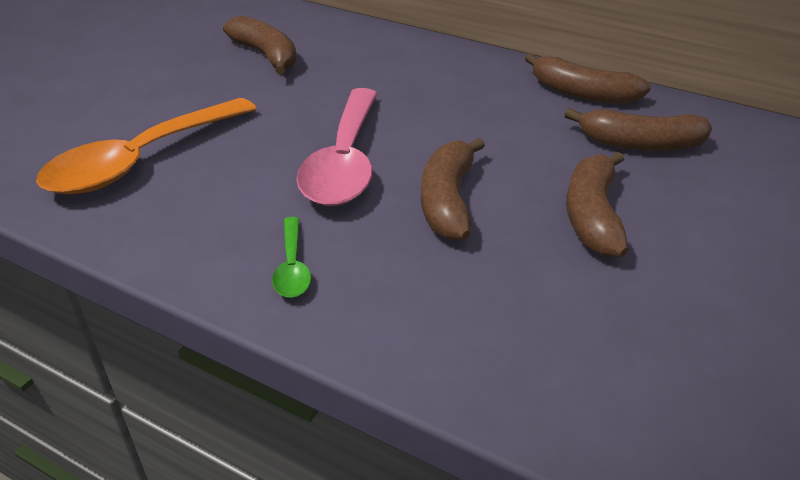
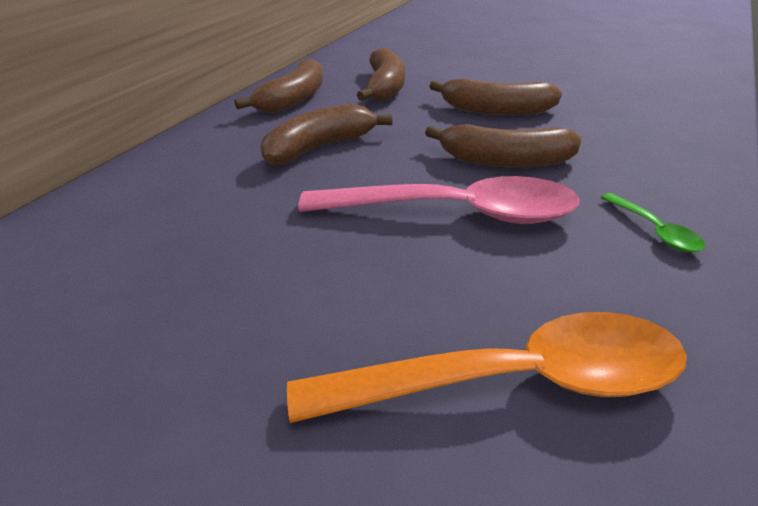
camera: 90 degrees left, 5 degrees down
(144, 159) = (515, 383): orange spoon -> orange spoon turned 45 degrees counterclockwise
(266, 56) = (141, 305): brown banana -> brown banana (319, 148)
(292, 266) = (655, 231): green spoon -> green spoon turned 75 degrees clockwise

